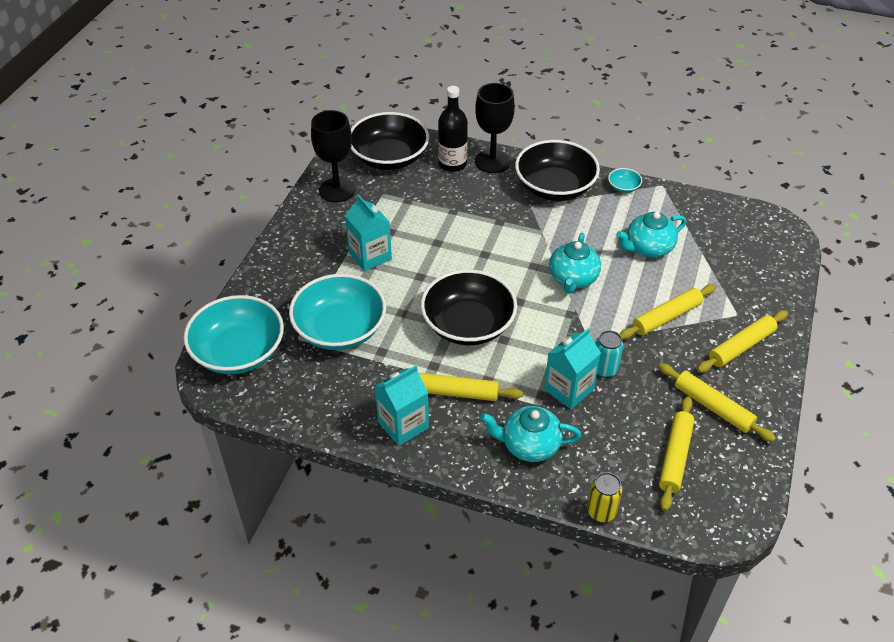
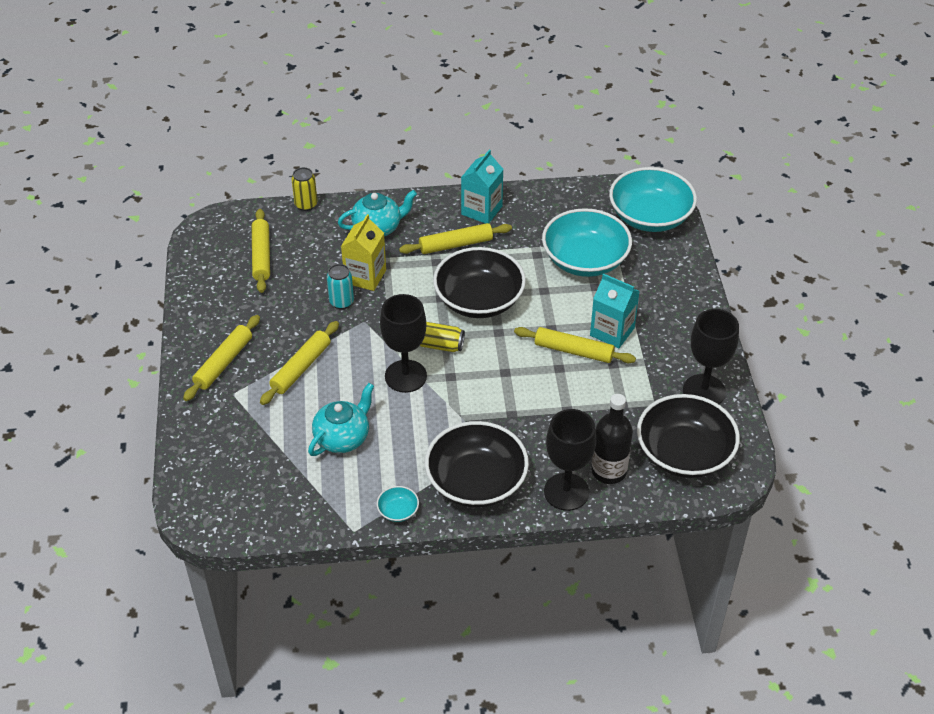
camera: 155 degrees right, 0 degrees up
(528, 295) = (440, 345): none -> yellow can
(568, 389) = (365, 276): turquoise carton -> yellow carton
(573, 279) = (405, 376): turquoise teapot -> black goblet
(713, 407) = (239, 302): yellow rolling pin -> yellow rolling pin (573, 351)

